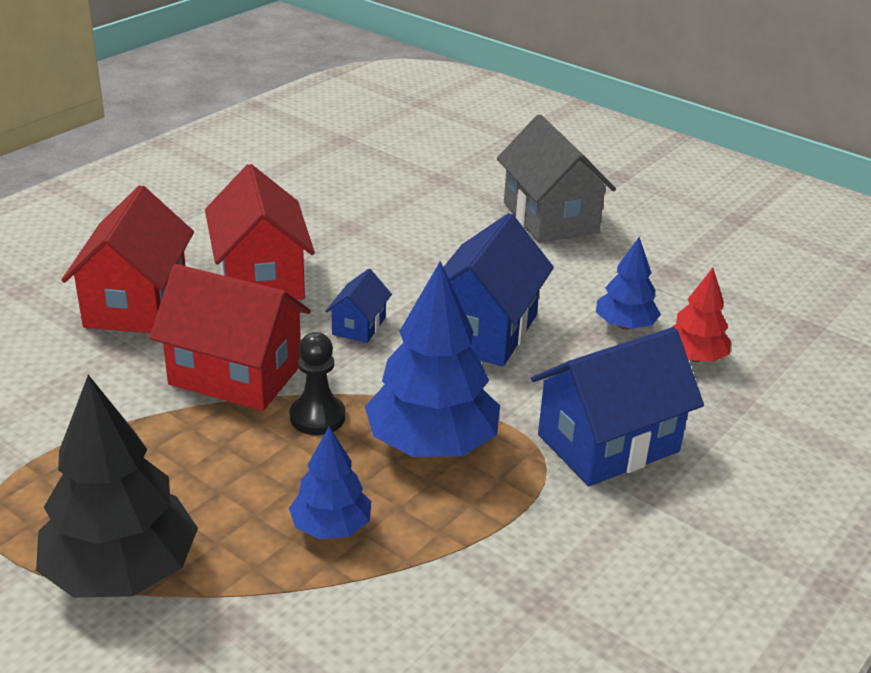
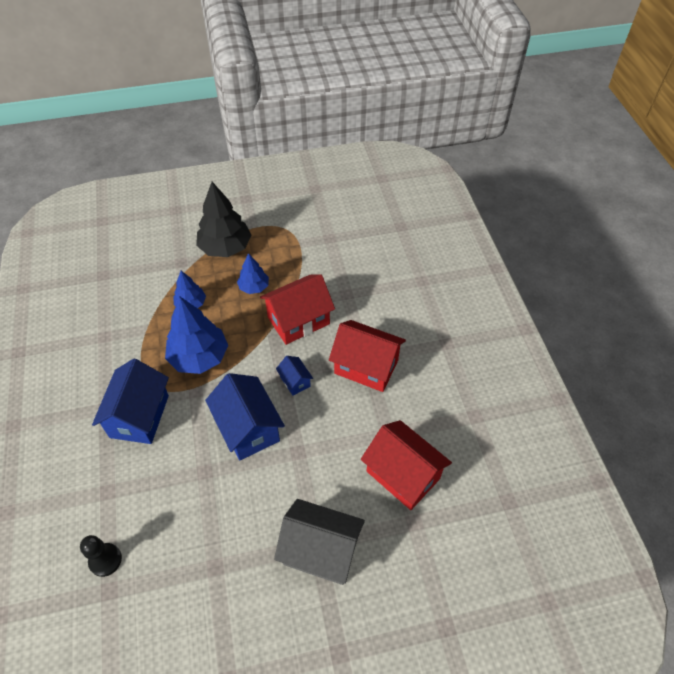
camera: 130 degrees right, 20 degrees up
(137, 304) = (379, 313): red house -> red house (403, 475)
(317, 417) = (248, 331): black pawn -> black pawn (105, 560)
(625, 325) = (196, 495): blue tree -> blue tree (254, 287)
(694, 357) = (147, 504): red tree -> none

